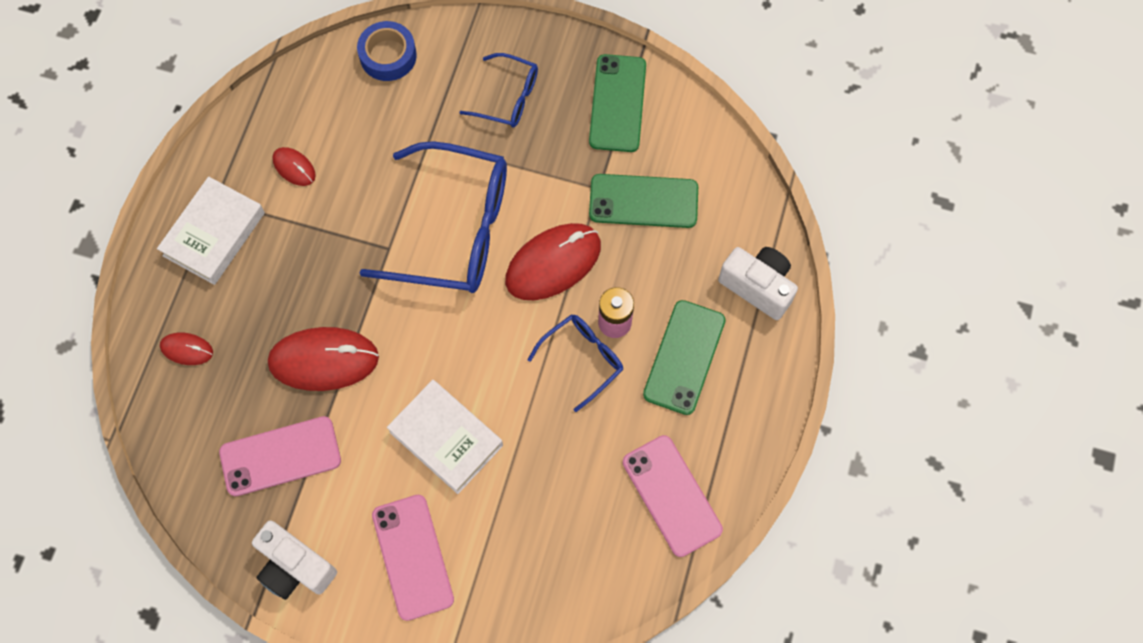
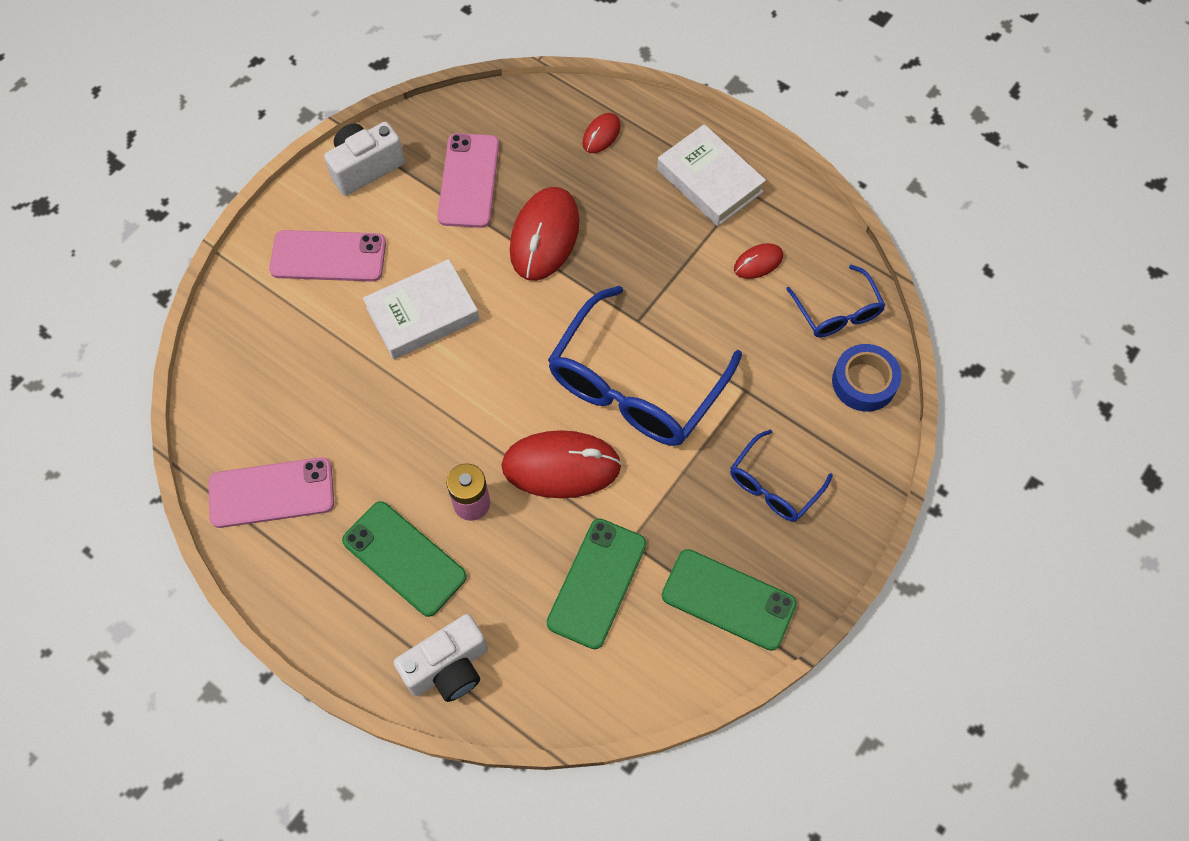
camera: 110 degrees right, 5 degrees down
(553, 263) = (561, 466): red mouse -> red mouse turned 75 degrees counterclockwise
(583, 359) = (446, 459): blue glasses -> blue glasses (837, 312)

